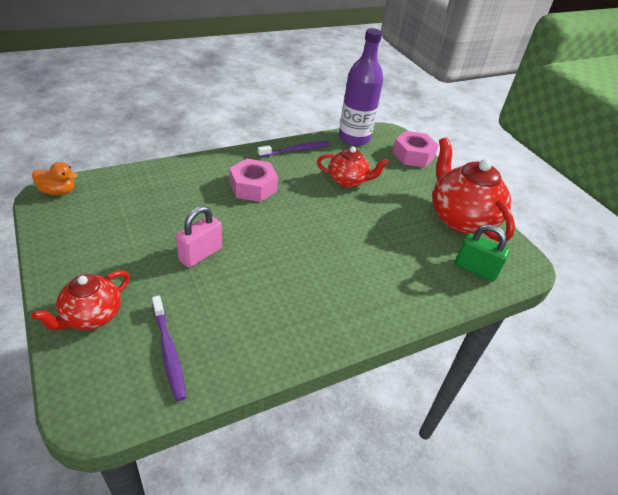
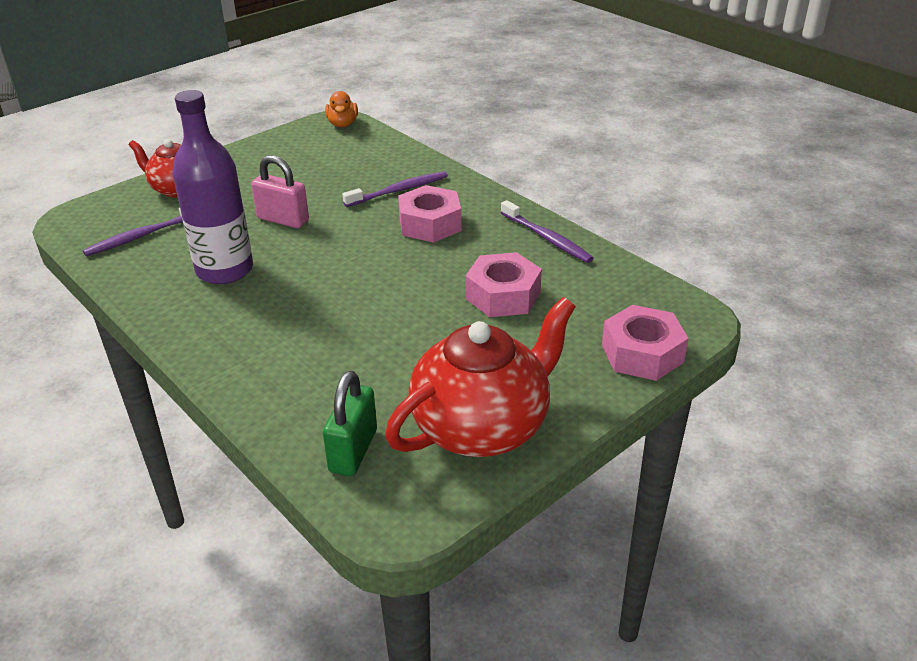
camera: 80 degrees right, 5 degrees down
(197, 189) = (399, 190): none -> purple toothbrush
(348, 181) = (503, 295): red teapot -> pink nut
(354, 138) = (635, 283): purple bottle -> purple bottle (225, 270)

